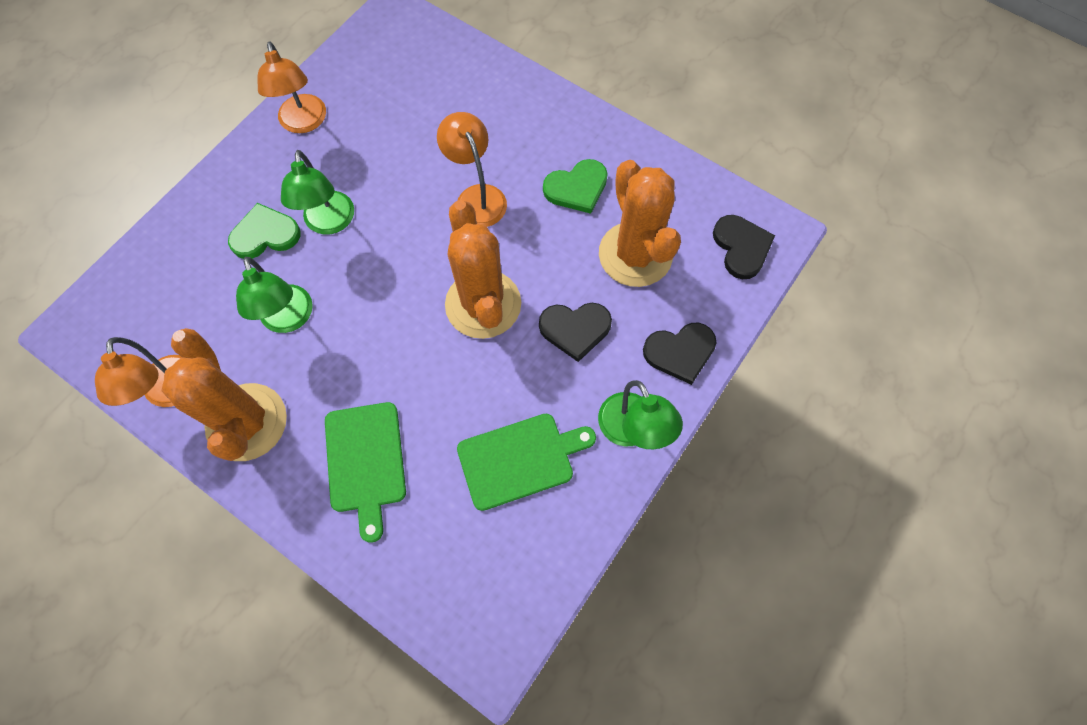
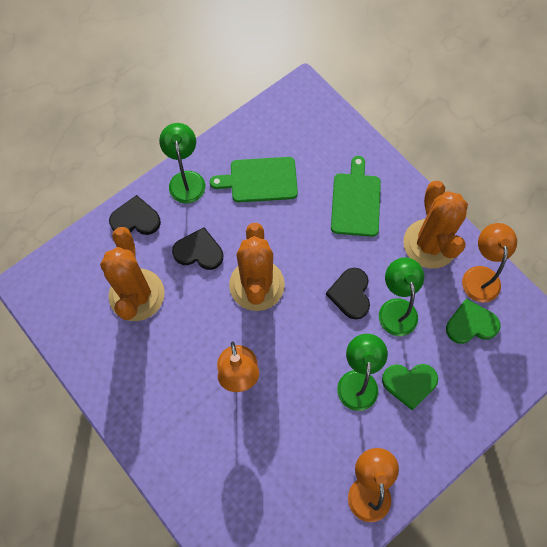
camera: 165 degrees left, 0 degrees up
(577, 188) = (159, 361): green heart -> green heart (471, 324)
(741, 247) = (59, 281): black heart -> black heart (350, 294)

